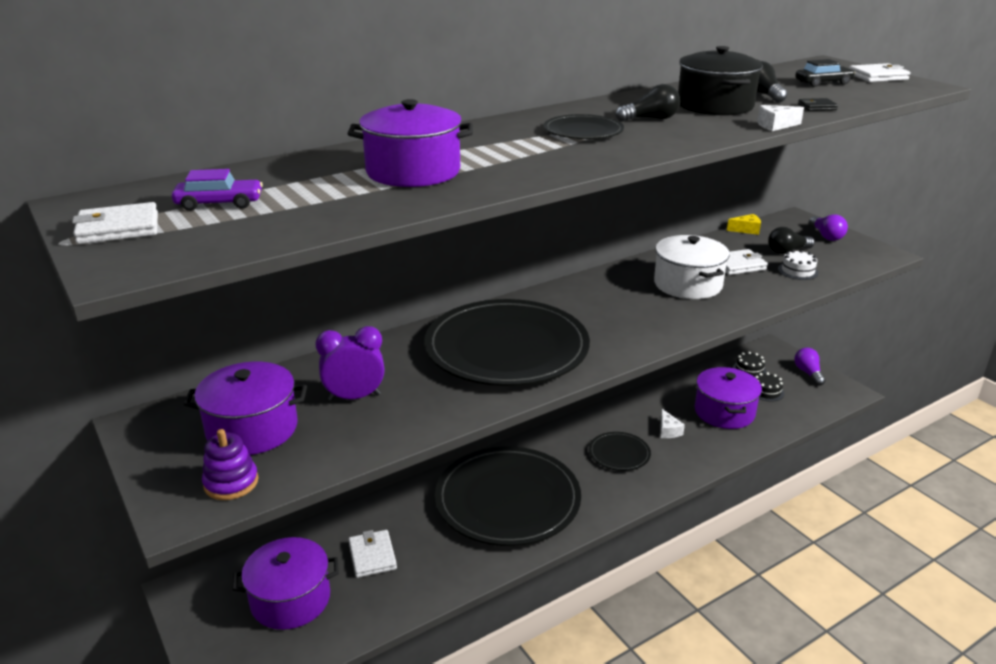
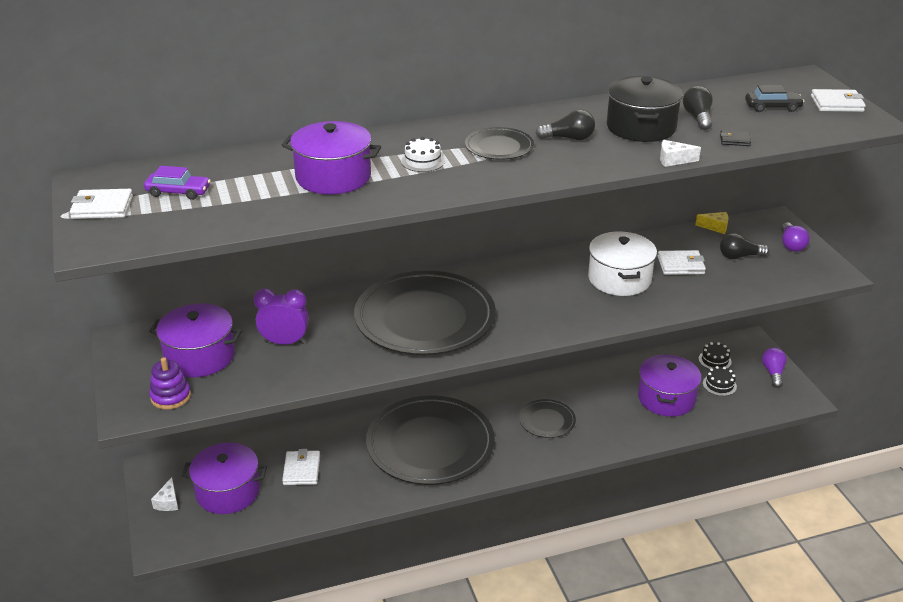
camera: 15 degrees right, 5 degrees up
(668, 431) = (603, 407): white cheese -> white cheese (168, 502)
(798, 271) = (734, 280): white cake -> white cake (422, 161)

